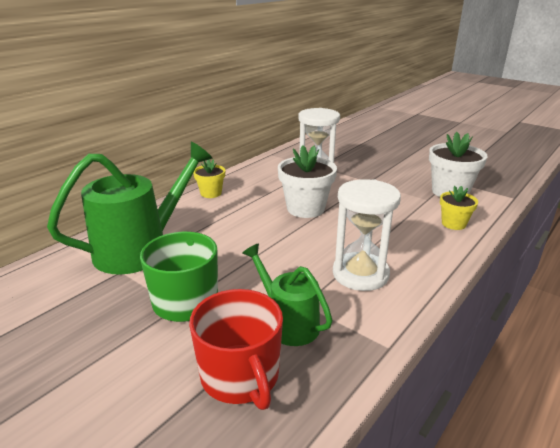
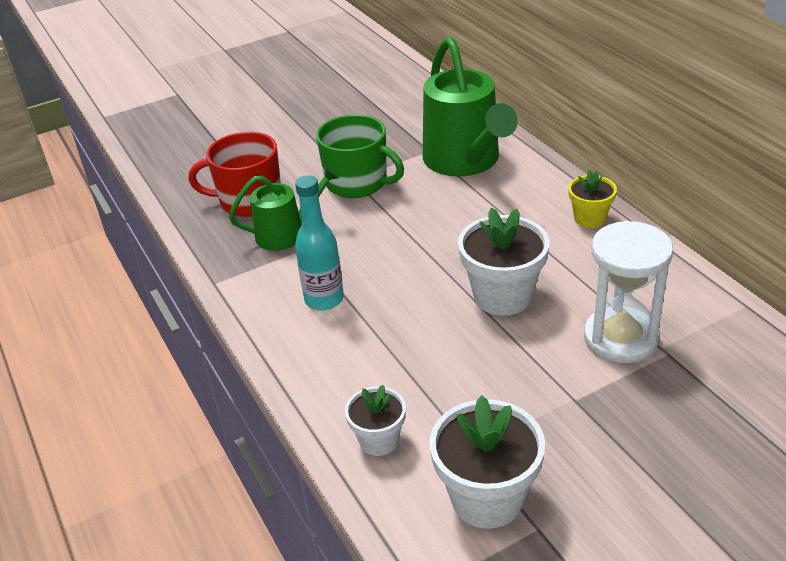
camera: 115 degrees right, 10 degrees up
(360, 274) = (324, 299): white hourglass -> turquoise bottle
(453, 224) = (379, 440): yellow flower pot -> white flower pot

